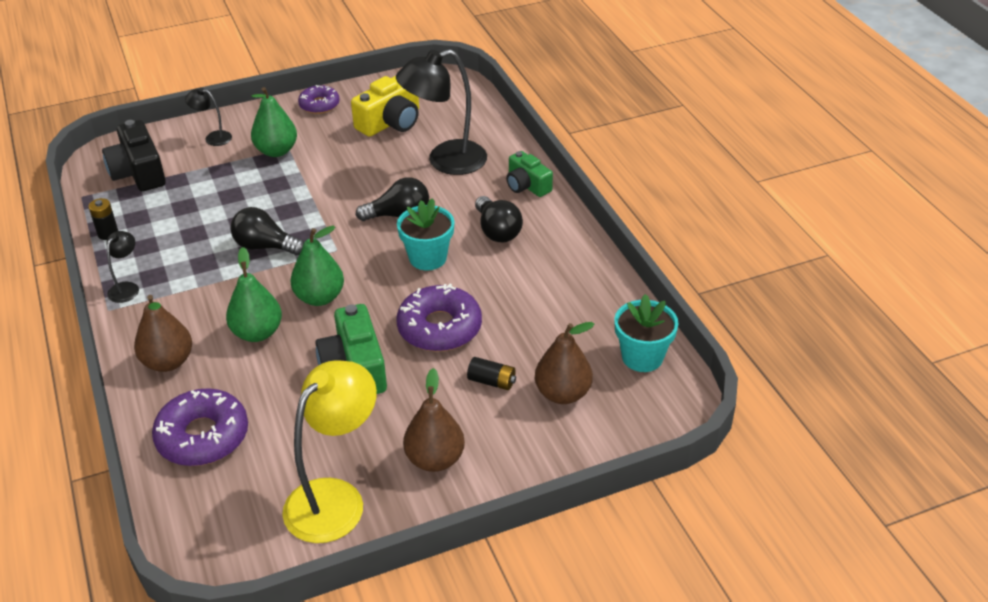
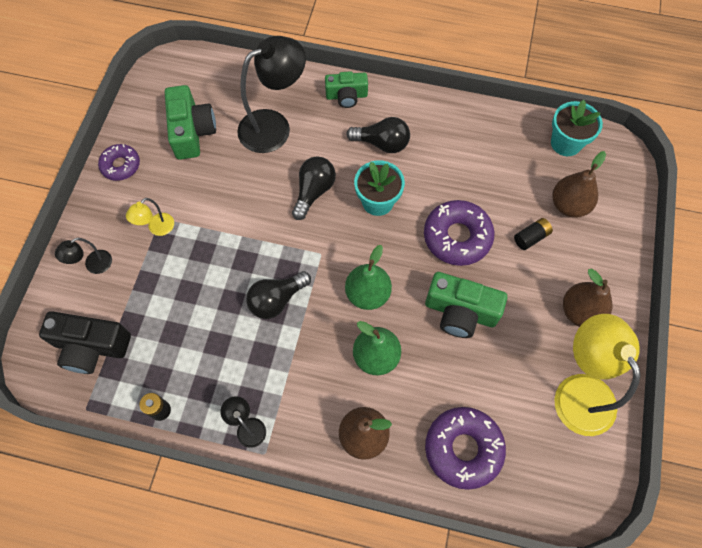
camera: 55 degrees left, 25 degrees up
(276, 151) = (157, 228): green pear -> yellow lamp
(391, 122) = (192, 131): yellow camera -> green camera
(445, 161) = (274, 126): black lamp -> black lamp turned 135 degrees counterclockwise

